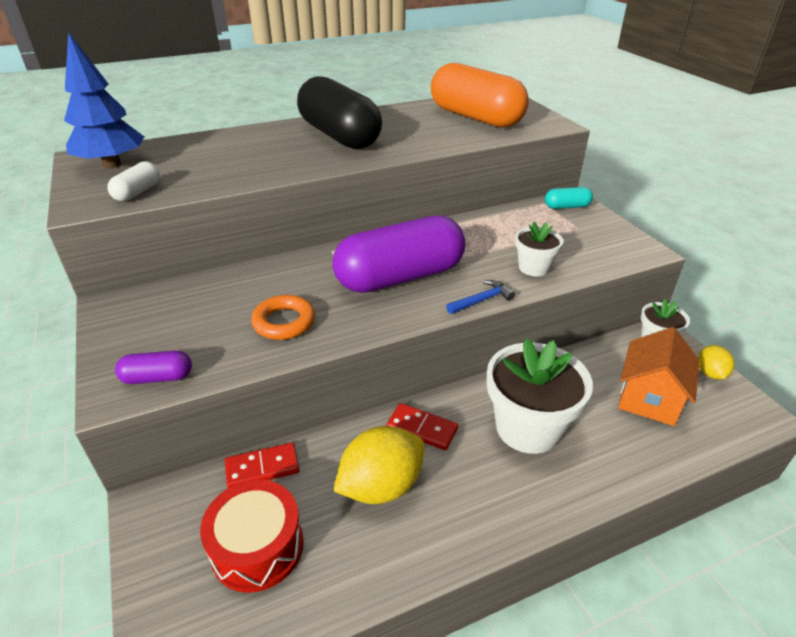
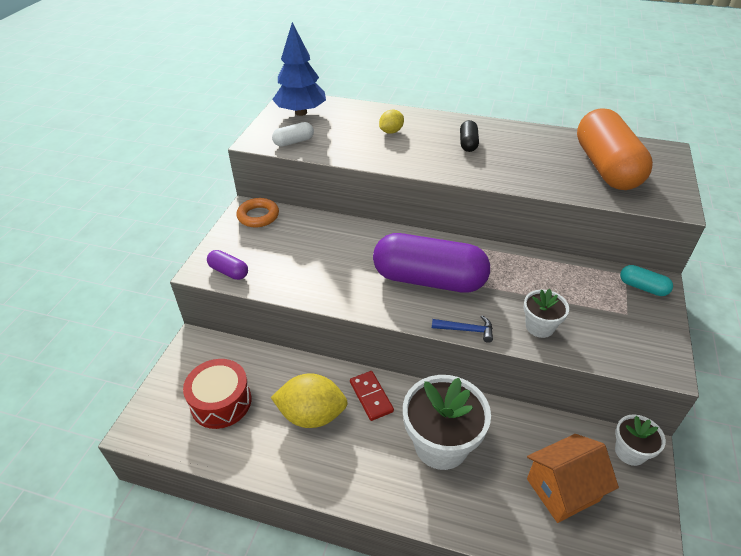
camera: 40 degrees right, 5 degrees up
(262, 467) = (262, 359): red domino -> none
(284, 322) = (323, 273): orange ring -> orange ring (258, 216)
(339, 136) = (468, 143): black capsule -> black capsule, size x0.42
(710, 373) = (648, 509): yellow lemon -> yellow lemon (391, 131)

